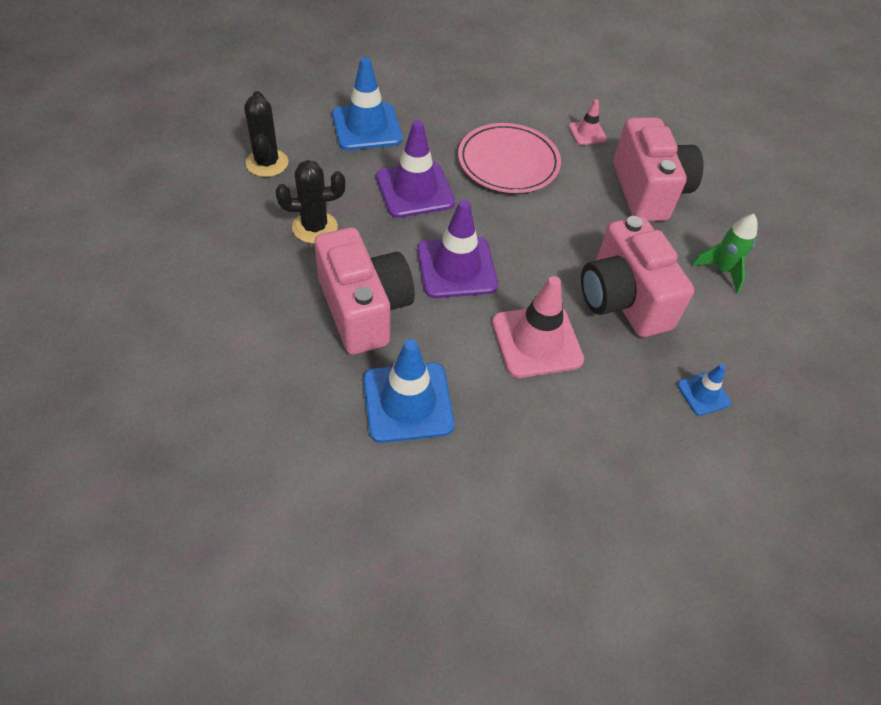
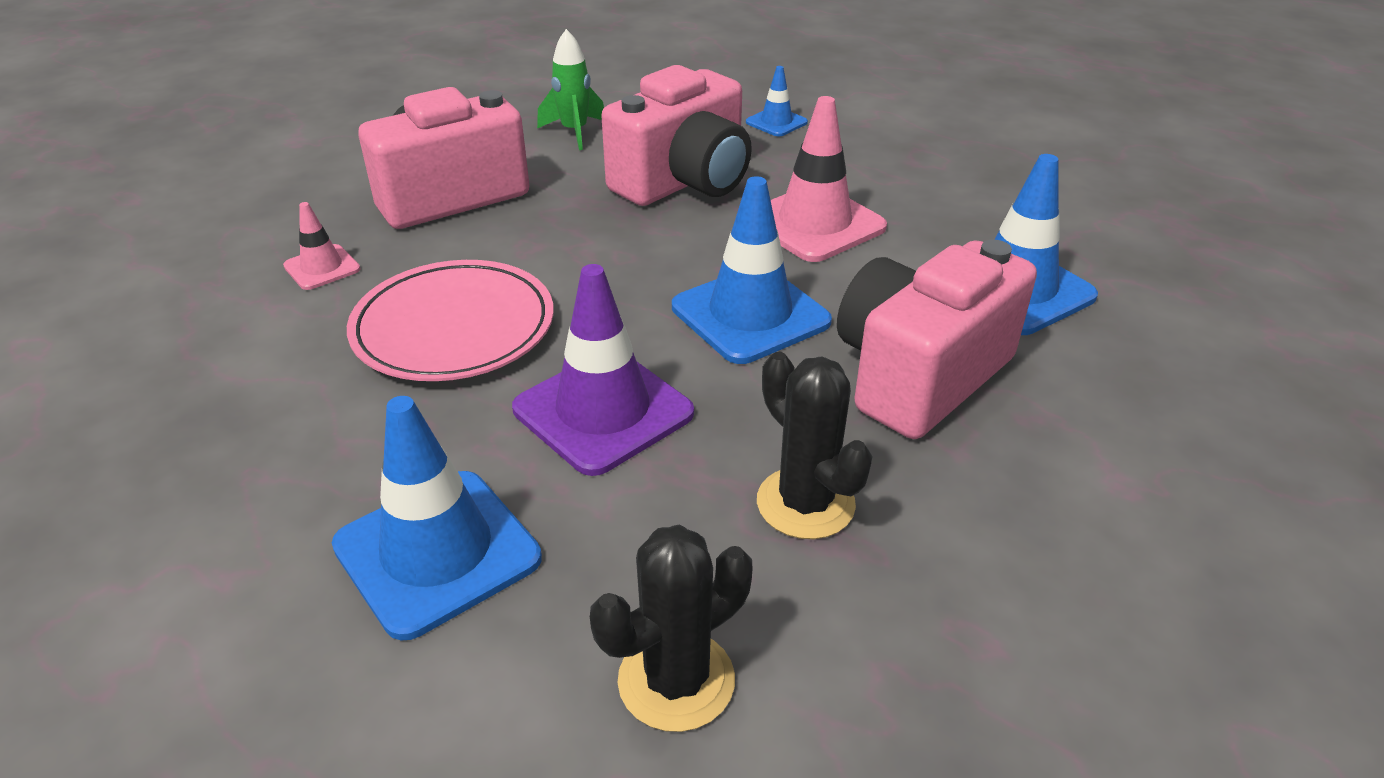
camera: 110 degrees left, 15 degrees down
(456, 267) = (750, 314): purple traffic cone -> blue traffic cone

